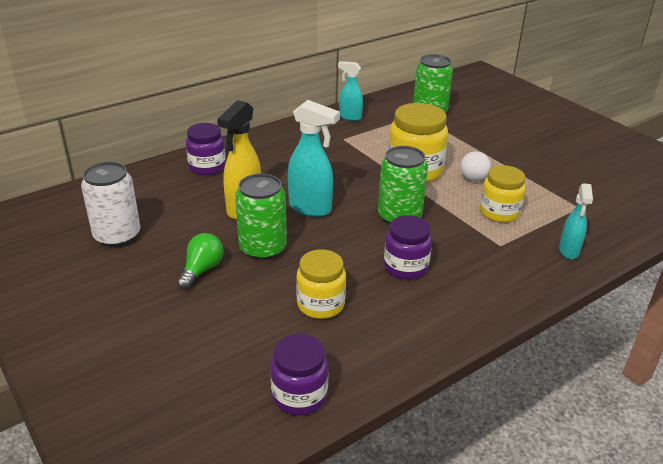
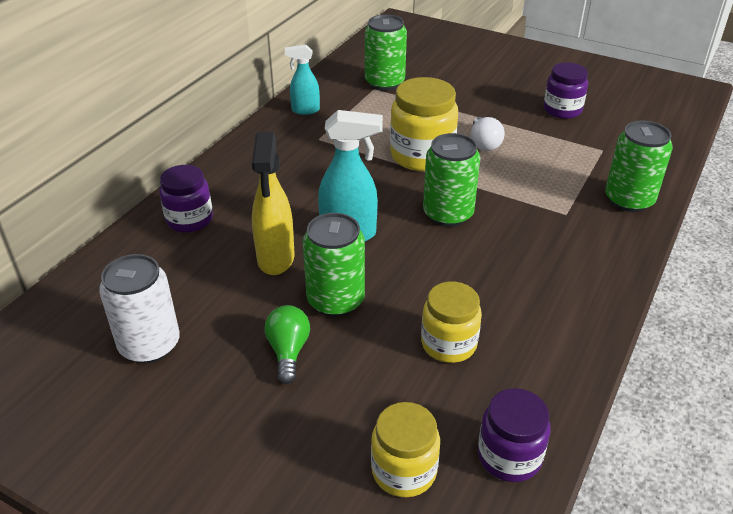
camera: 25 degrees left, 5 degrees up
(405, 267) = (498, 270): purple jar -> purple jar (562, 110)
(499, 212) = (538, 178): yellow jar -> yellow jar (404, 471)
(568, 251) = (629, 200): turquoise spray bottle -> green can

